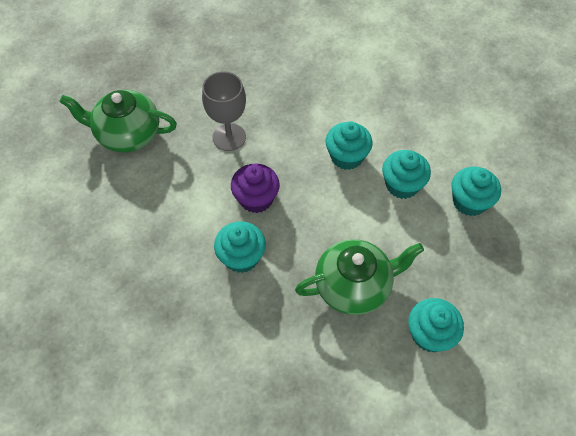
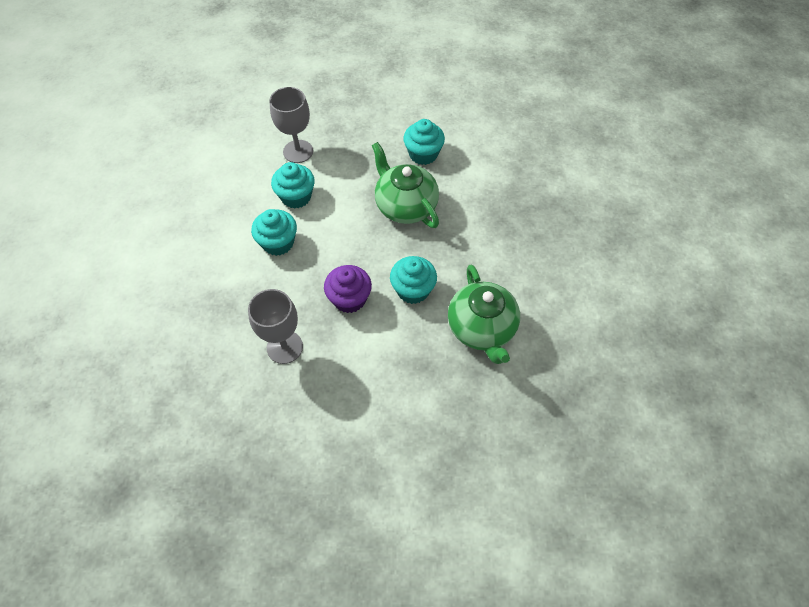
camera: 110 degrees left, 0 degrees up
(127, 134) = (311, 450): green teapot -> green teapot (481, 328)
(469, 202) = (298, 151): turquoise cupcake -> grey goblet

